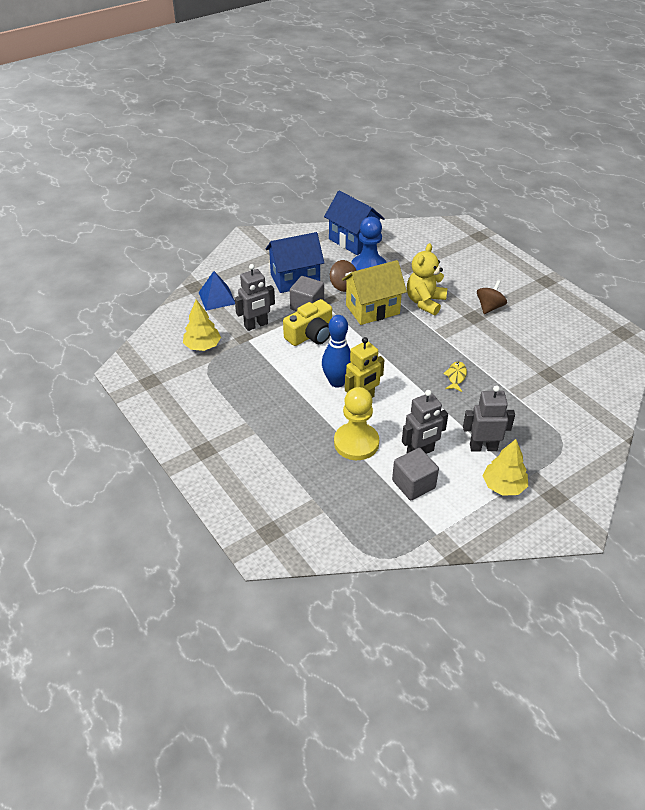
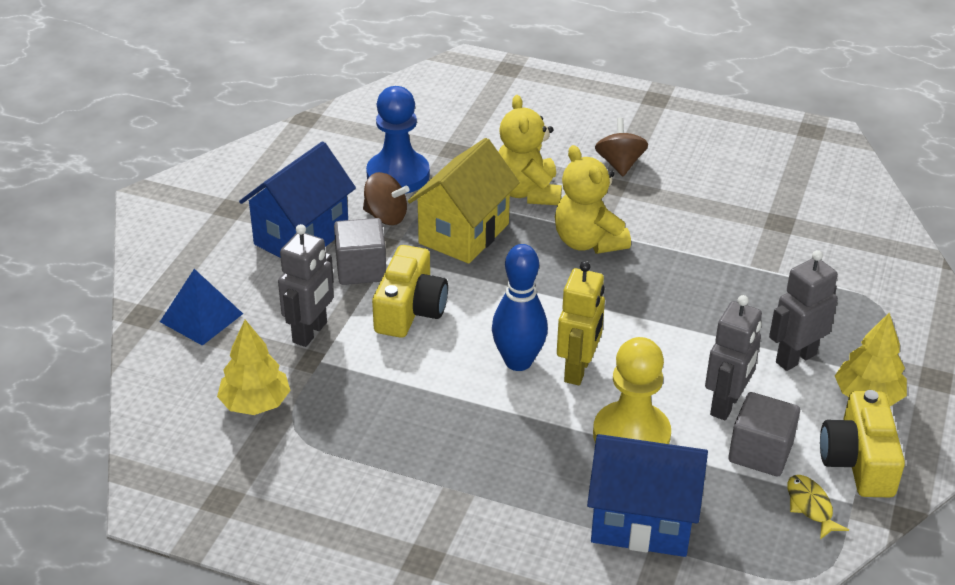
camera: 35 degrees left, 5 degrees down
(353, 241) = (334, 143): blue house -> blue house (642, 521)
(431, 339) = (588, 242): none -> yellow teddy bear
(456, 376) = (670, 279): yellow fish -> yellow fish (810, 506)
(462, 515) = (858, 461): none -> yellow camera

